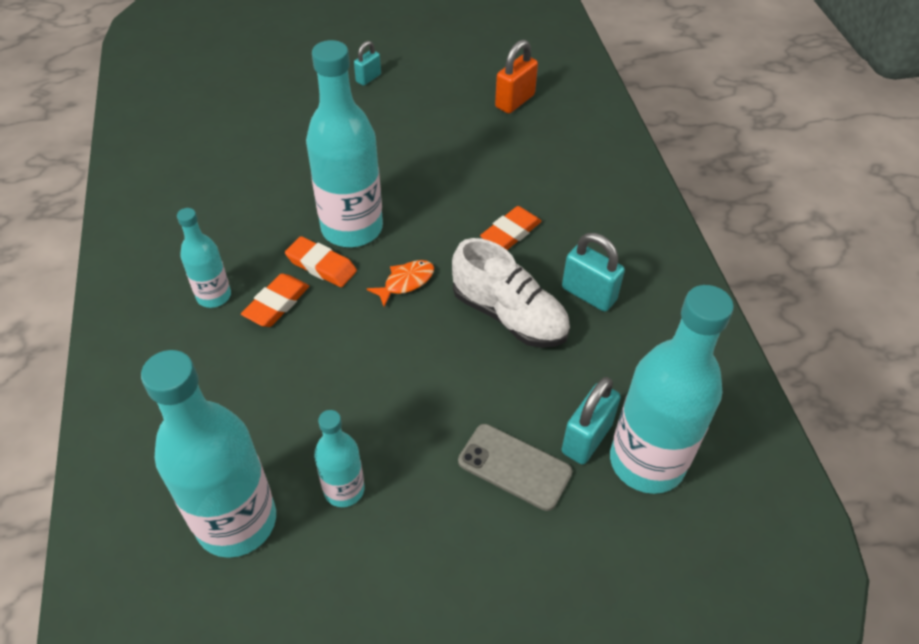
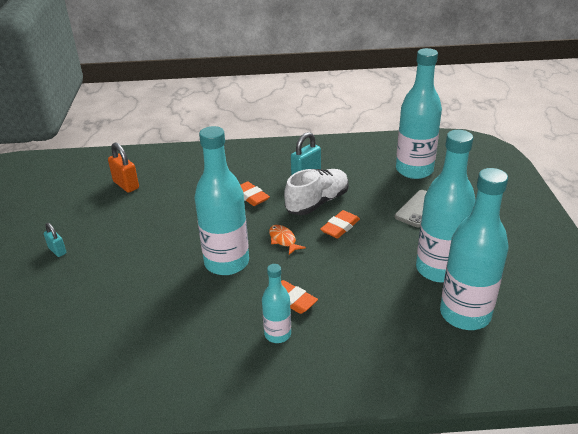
camera: 80 degrees left, 15 degrees down
(321, 265) = (259, 278): orange eraser -> orange eraser (340, 227)
(344, 490) = (439, 269): turquoise bottle -> turquoise bottle, size x1.91
(586, 438) = (401, 185): turquoise padlock -> none

